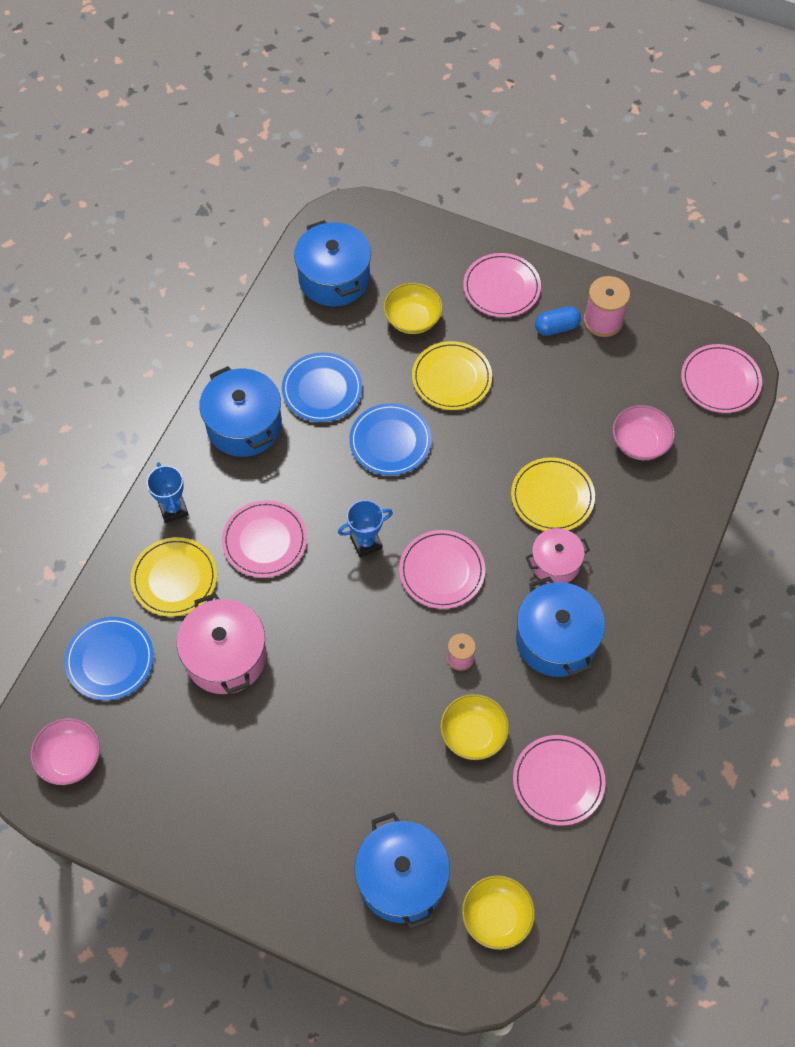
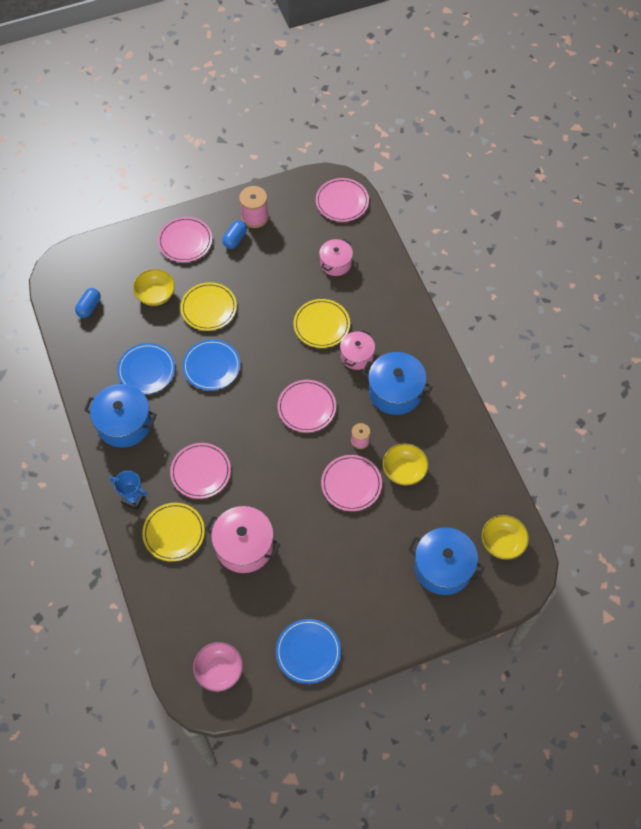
camera: 45 degrees left, 0 degrees up
(110, 660) = (185, 604): blue plate -> blue plate (308, 652)
(334, 278) = (89, 307): blue pot -> blue capsule
(366, 543) = (254, 427): blue trophy -> none
(558, 781) = (465, 455): pink plate -> pink plate (351, 484)
(640, 442) = (335, 263): pink bowl -> pink pot

